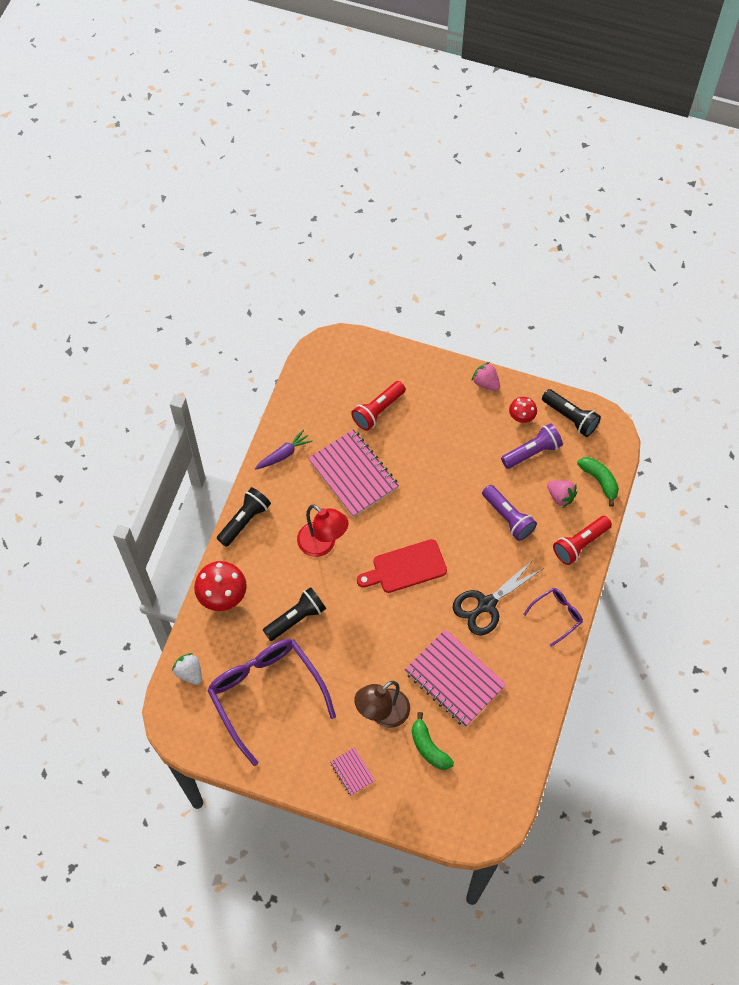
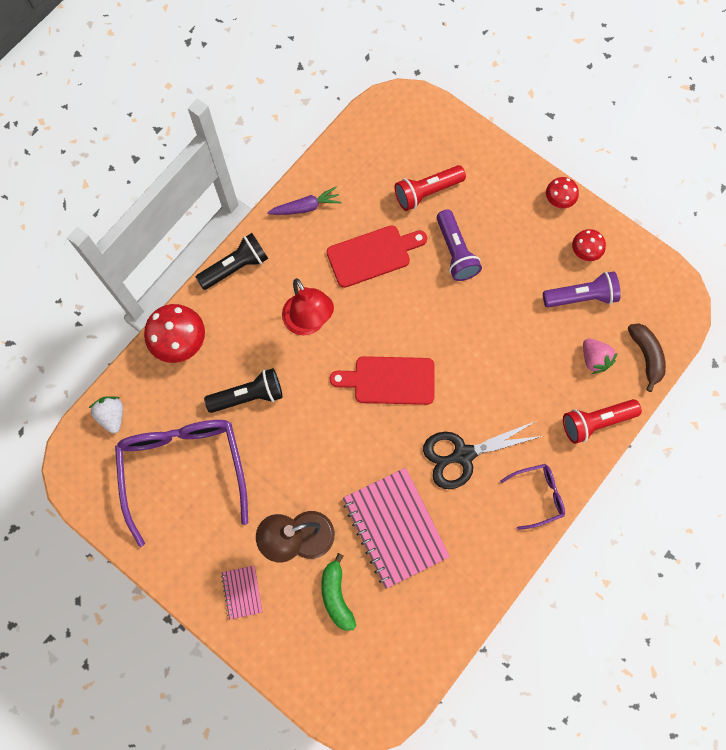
camera: 20 degrees right, 10 degrees up
(353, 474) = (372, 255): pink notebook -> red cutting board
(485, 383) = (558, 200): pink strawberry -> red mushroom
(508, 517) = (525, 363): purple flashlight -> purple flashlight (455, 252)
(570, 417) = (640, 271): black flashlight -> none
(599, 481) = (646, 356): green banana -> brown banana

